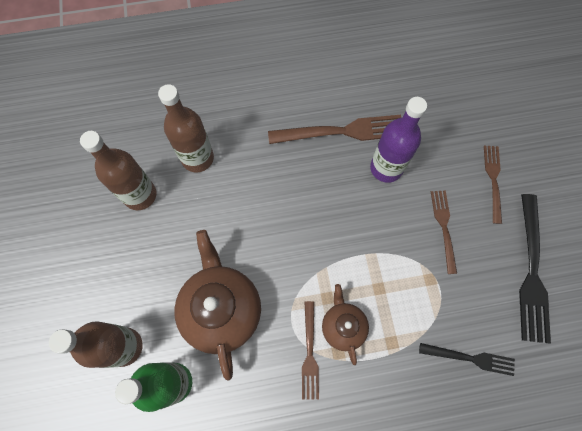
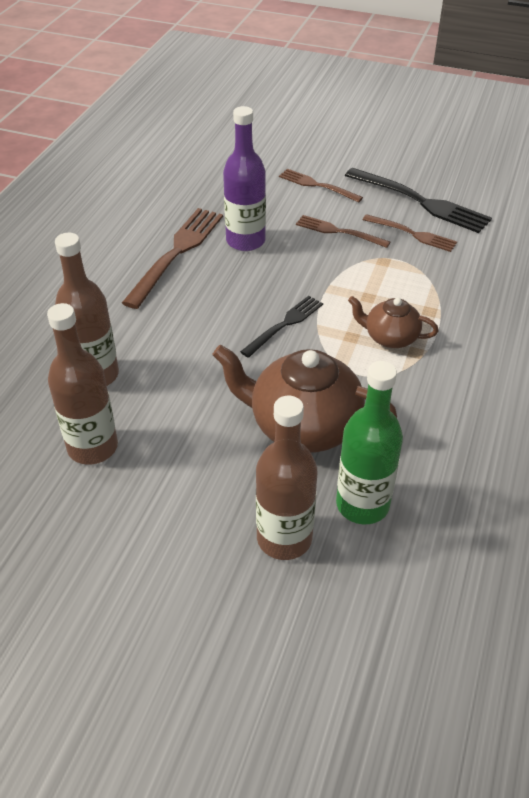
camera: 60 degrees left, 25 degrees down
(310, 354) = (403, 373): brown fork -> brown fork (412, 234)
(471, 358) = (477, 268): black fork -> black fork (285, 324)

